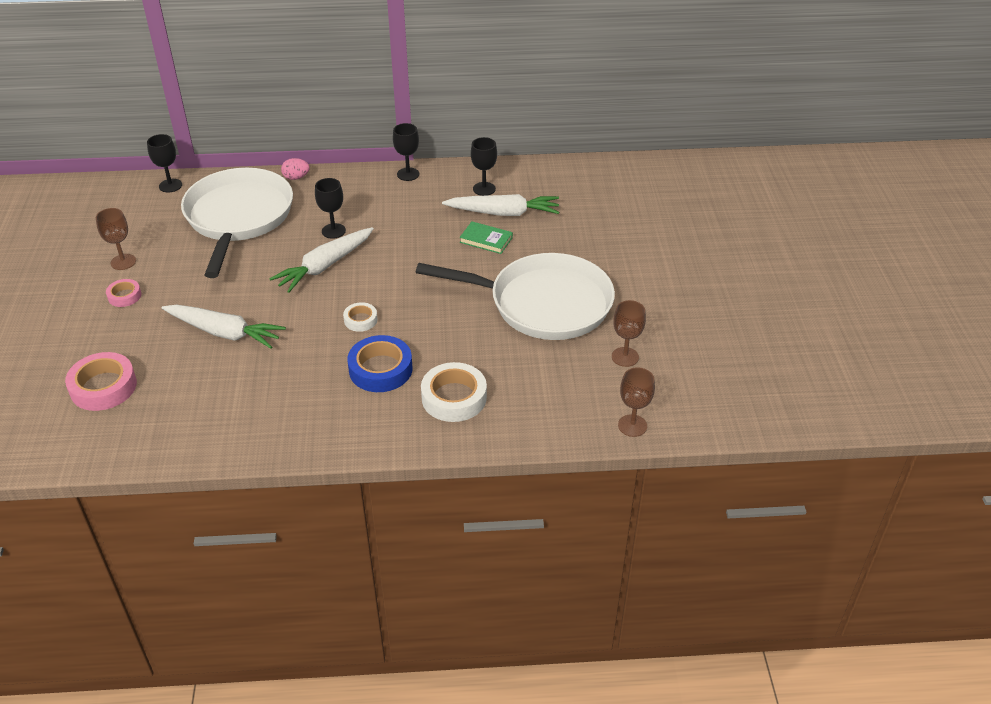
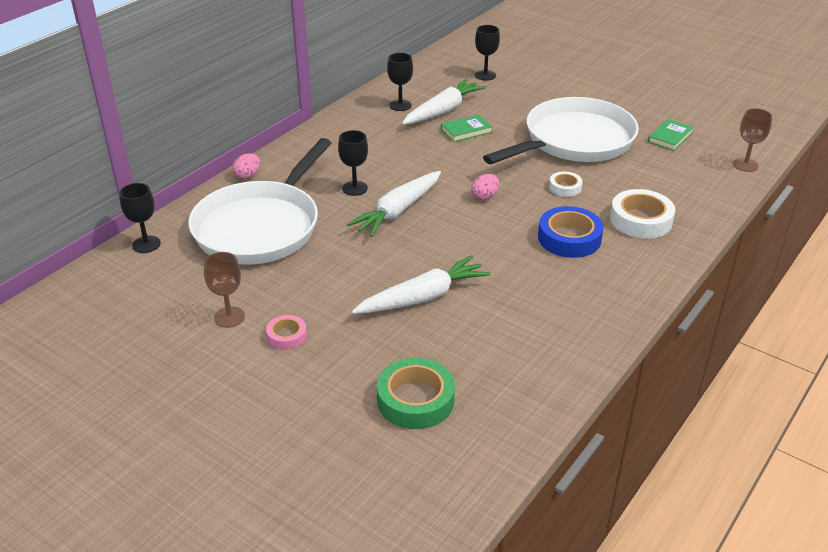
camera: 50 degrees left, 5 degrees down
(103, 387) = (415, 400): pink tape -> green tape
(238, 218) = (260, 227): white pan -> white pan turned 105 degrees counterclockwise
(325, 266) = (398, 211): white carrot -> white carrot turned 45 degrees clockwise
(360, 320) = (494, 223): white tape -> white tape (565, 187)
(394, 297) = (484, 196): none -> pink egg
(408, 174) = (329, 126): black goblet -> black goblet (485, 75)
(625, 357) = (670, 137): brown goblet -> green book

